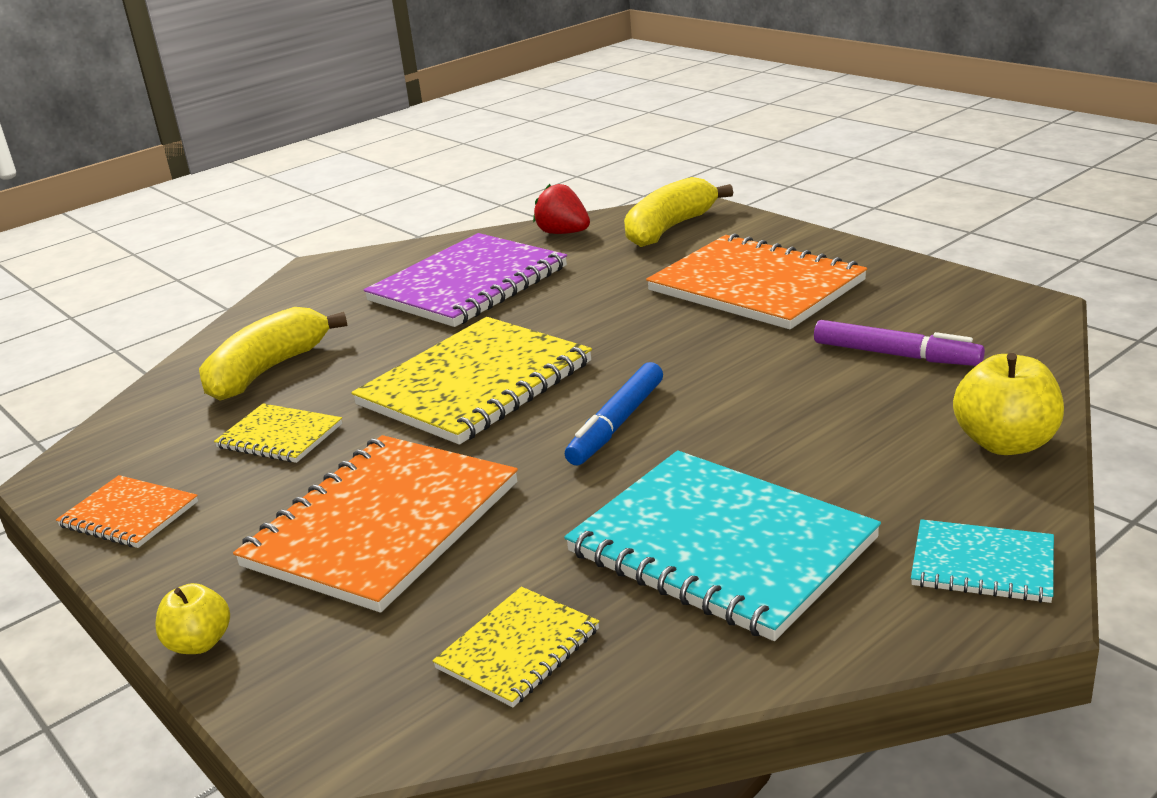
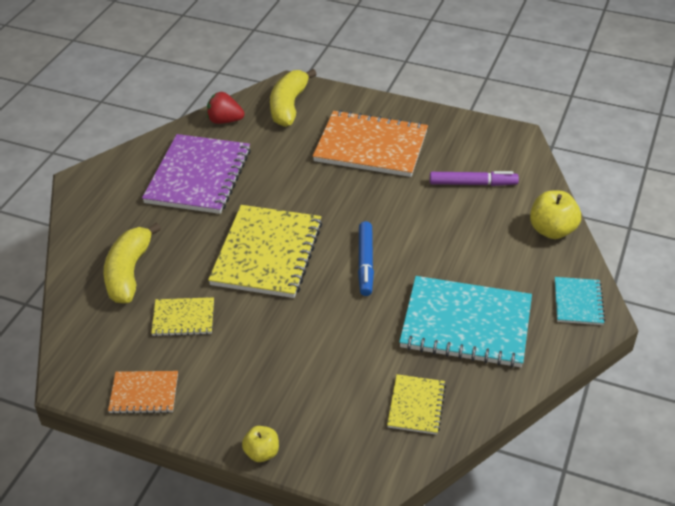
camera: 30 degrees left, 15 degrees up
(383, 524) = (294, 358): orange notebook -> none
(982, 564) = (578, 302): turquoise notebook -> turquoise notebook turned 75 degrees counterclockwise

